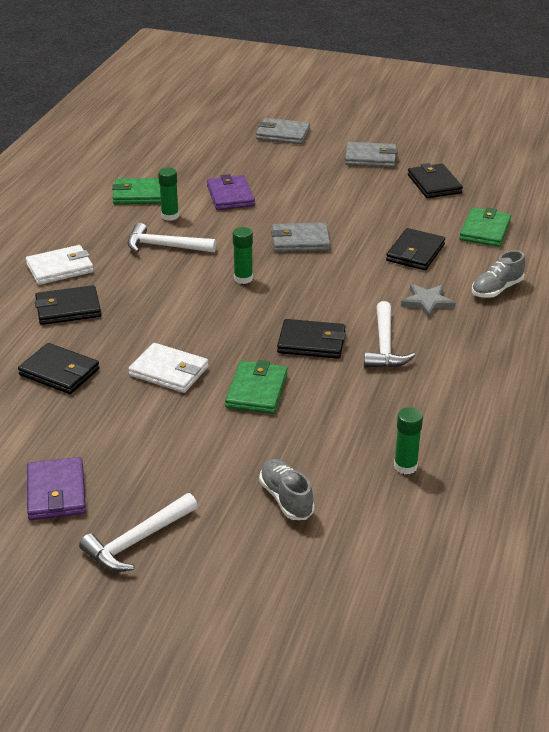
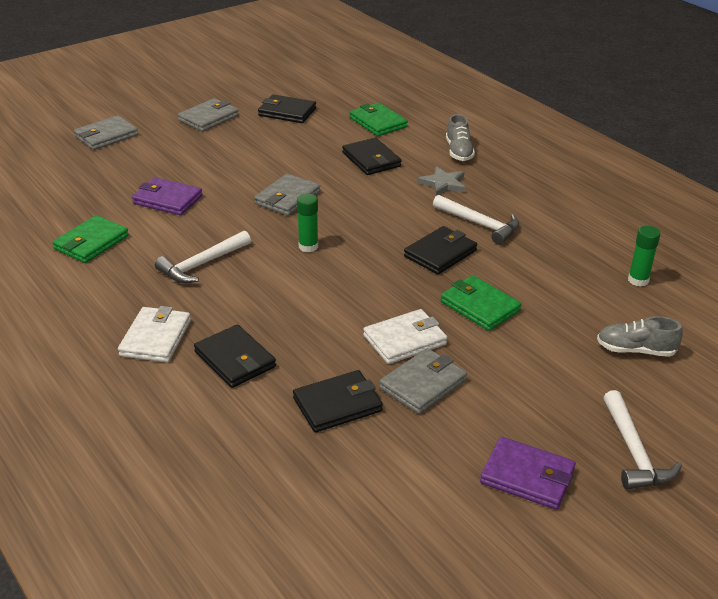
camera: 55 degrees left, 0 degrees up
(68, 309) = (235, 359): black wallet -> black wallet turned 60 degrees counterclockwise
(121, 401) = (423, 384): none -> grey wallet
(170, 216) = (154, 242): green glue stick -> none

